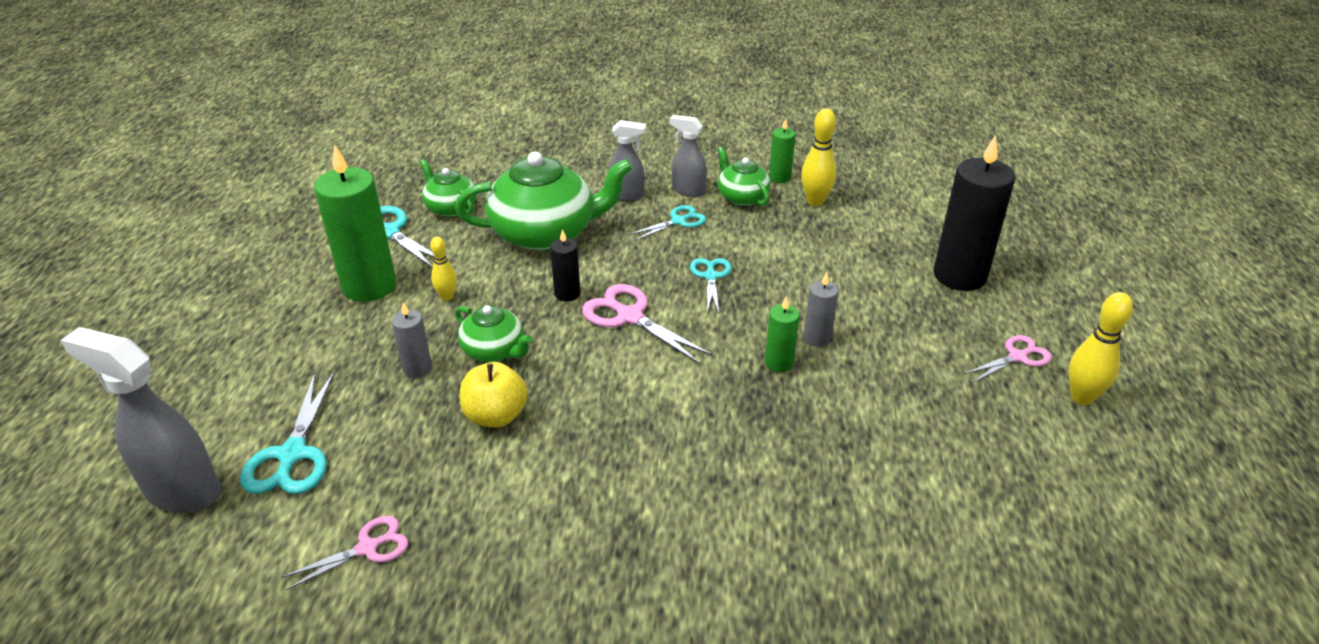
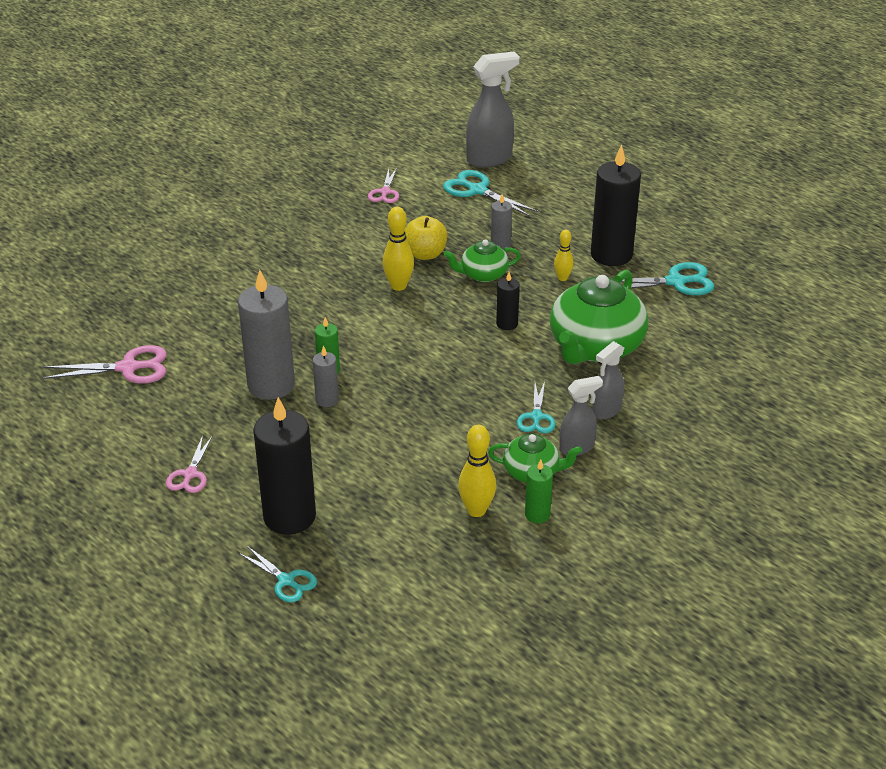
camera: 130 degrees right, 0 degrees up
(369, 286) = (611, 255): green candle -> black candle
(450, 208) = (683, 319): green teapot -> none
(630, 316) = (450, 337): pink scissors -> pink scissors (128, 368)
(711, 276) = (448, 393): turquoise scissors -> turquoise scissors (286, 581)
(851, 387) = (271, 385): none -> grey candle
(1082, 397) = (127, 473): yellow bowling pin -> yellow bowling pin (398, 286)

